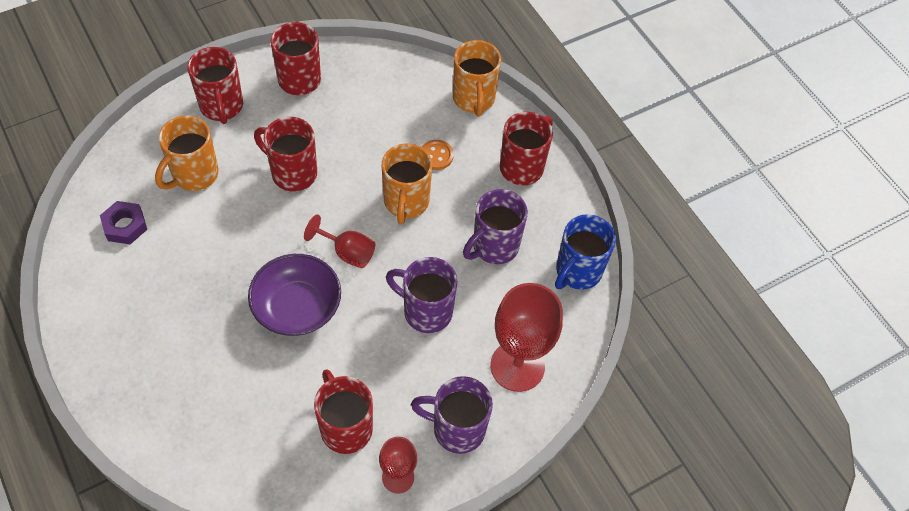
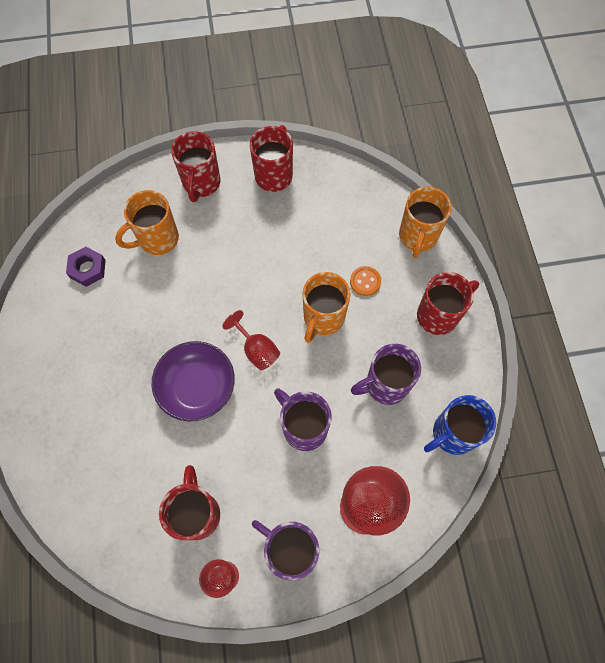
camera: 25 degrees right, 10 degrees up
(292, 173) = (237, 261): red mug -> none

